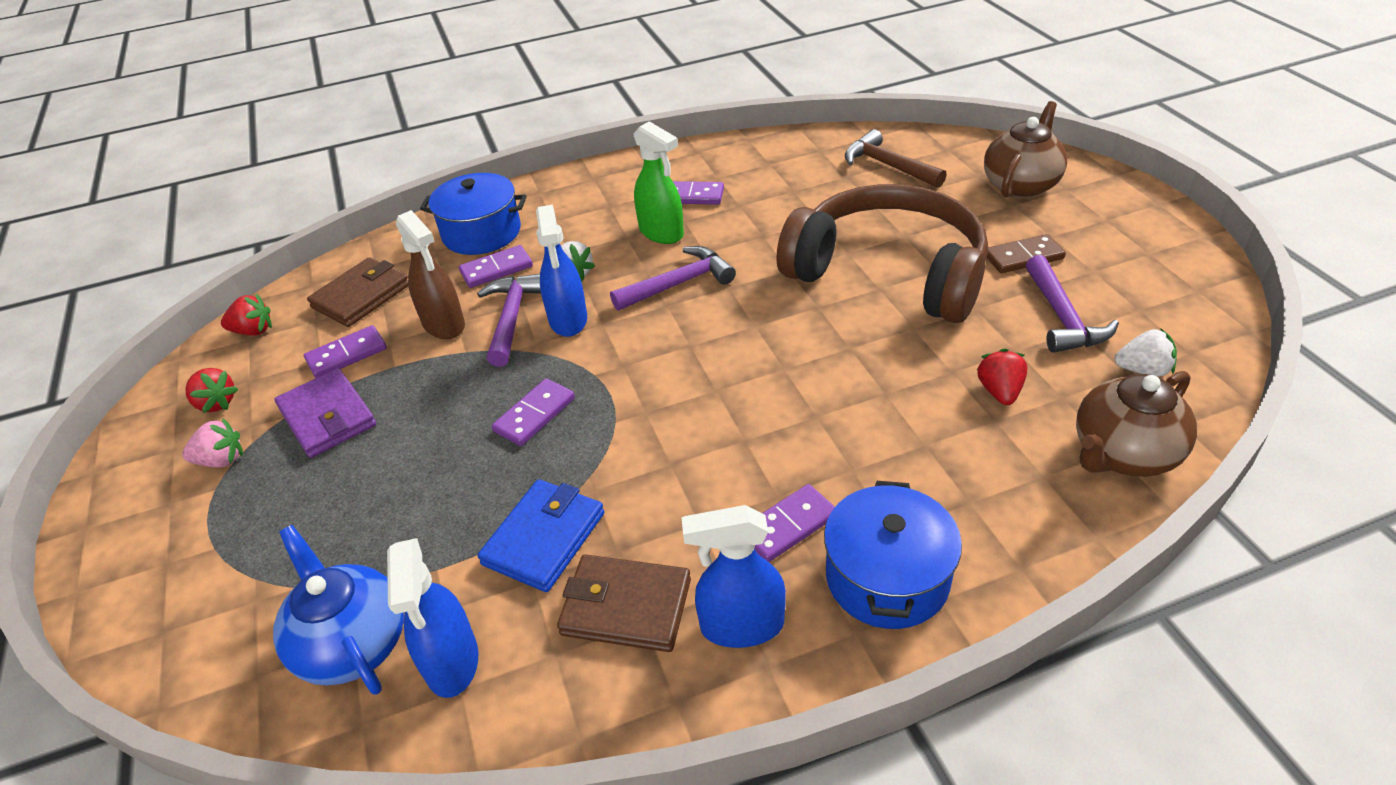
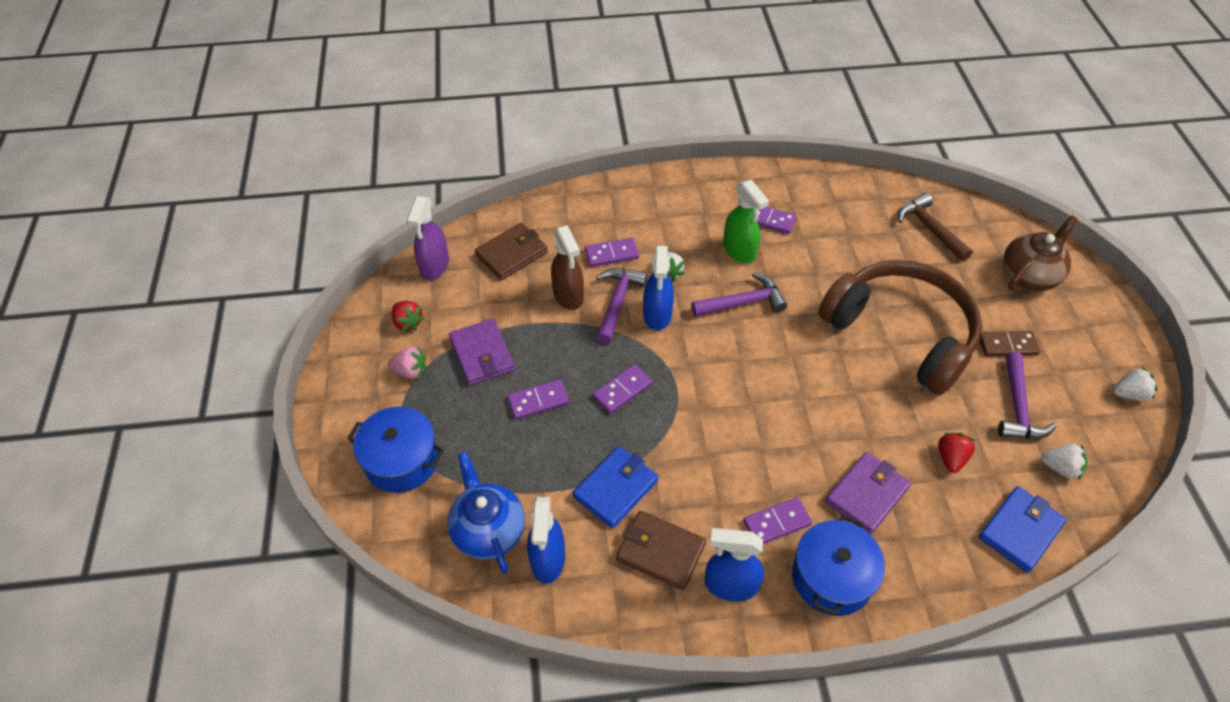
camera: 10 degrees right, 10 degrees up
(253, 331) = (434, 266): red strawberry -> purple spray bottle
(347, 355) = (498, 304): purple domino -> purple domino (538, 401)
(482, 233) = (605, 216): blue pot -> blue pot (401, 460)
(903, 461) = (866, 495): none -> purple wallet
(1123, 454) = (1020, 531): brown teapot -> blue wallet
(1189, 273) = (1129, 394): none -> white strawberry

